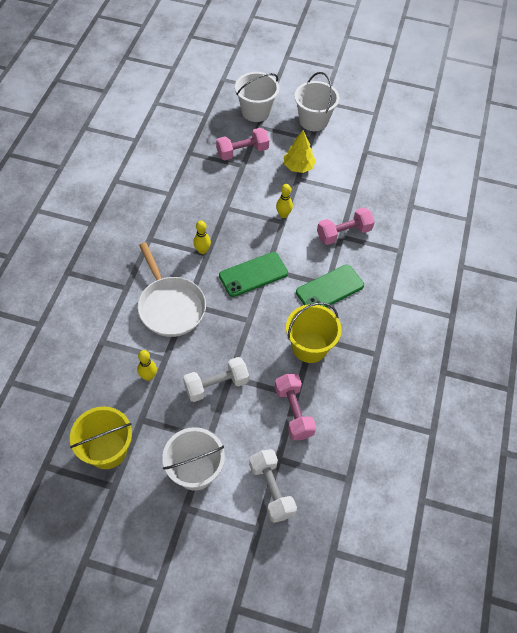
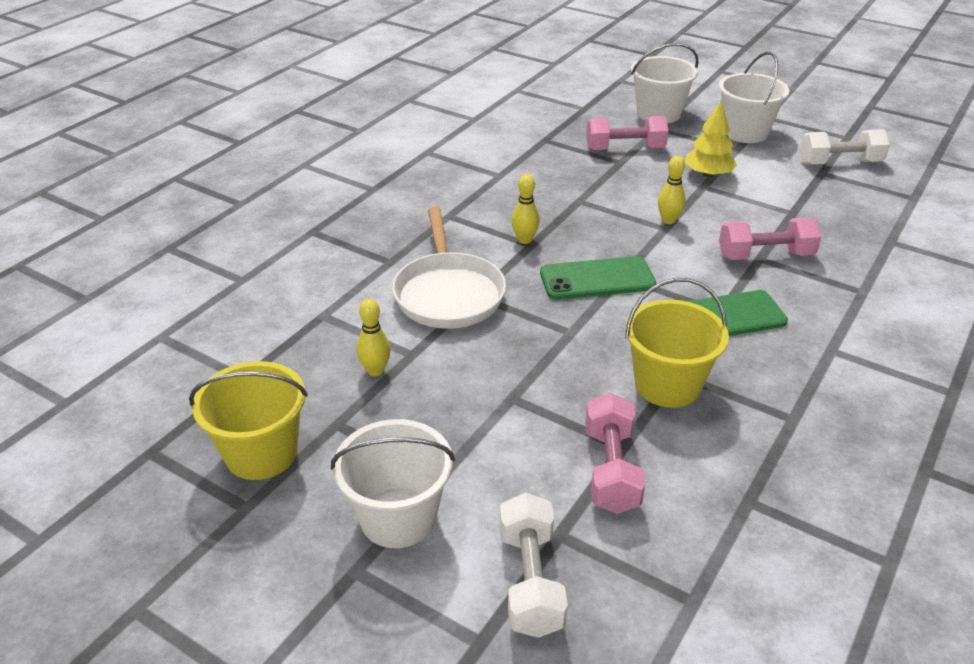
camera: 20 degrees right, 20 degrees down
(216, 385) = (484, 404): white dumbbell -> white dumbbell (839, 163)

